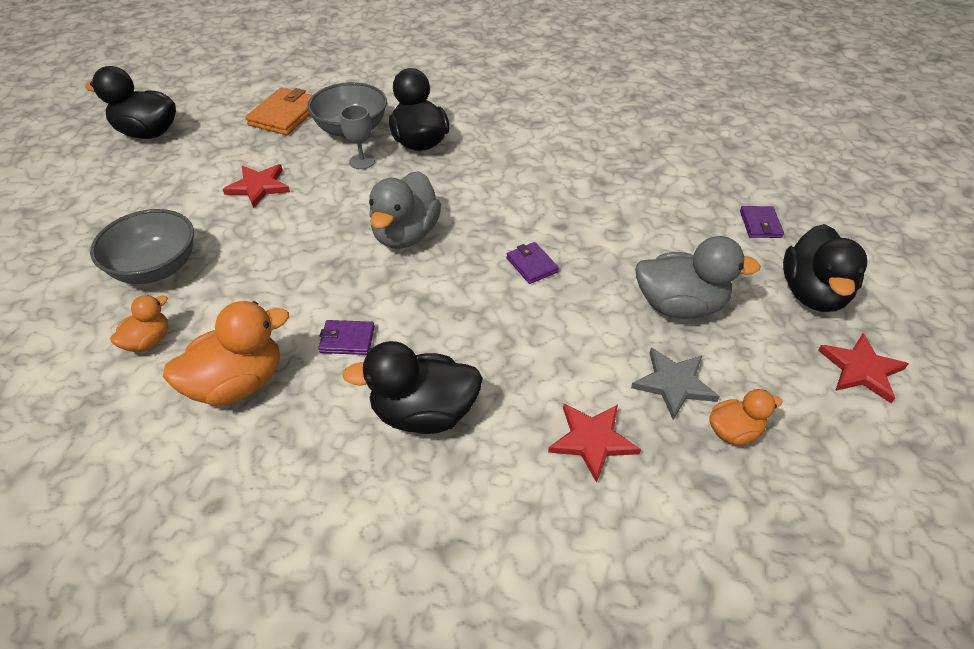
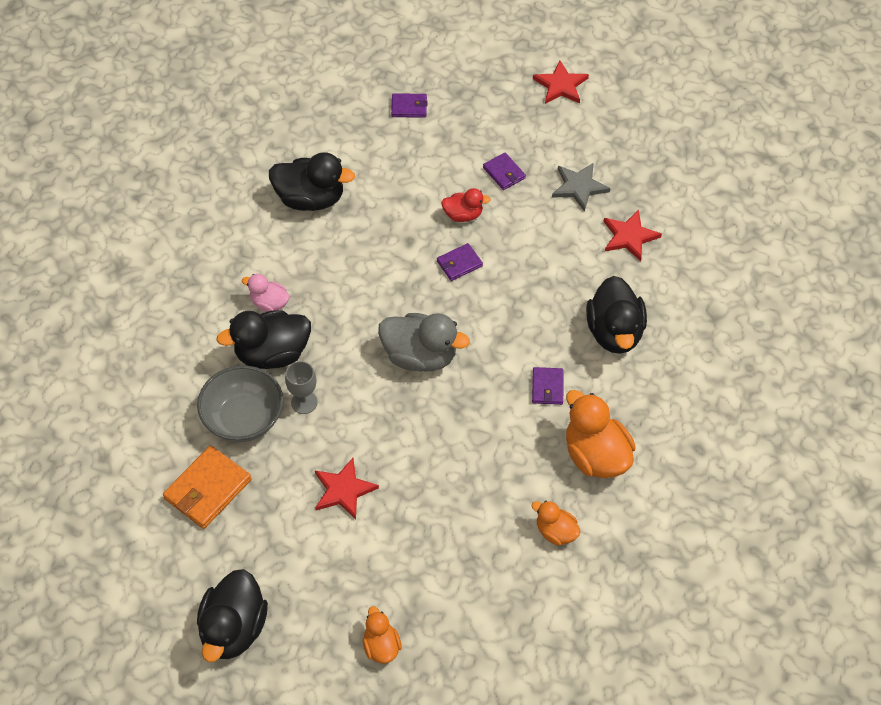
camera: 90 degrees left, 10 degrees up
(156, 268) = (466, 552): grey bowl -> none
(285, 115) = (208, 489): orange wallet -> orange wallet turned 75 degrees counterclockwise
(477, 138) = (269, 303): none -> pink duck
(605, 268) = (463, 215): none -> red duck
(680, 306) = (504, 173): grey duck -> purple wallet
(734, 431) = (616, 161): orange duck -> orange duck (381, 646)
(813, 294) = (489, 93): black duck -> black duck (310, 199)

